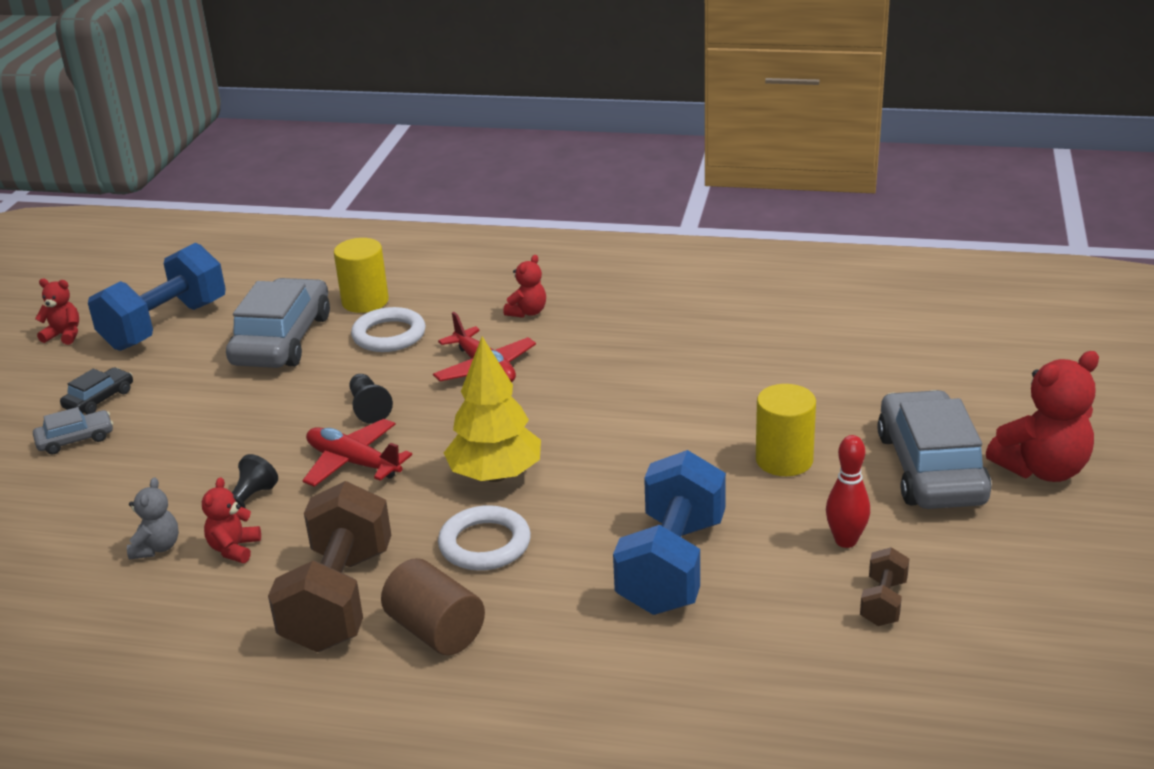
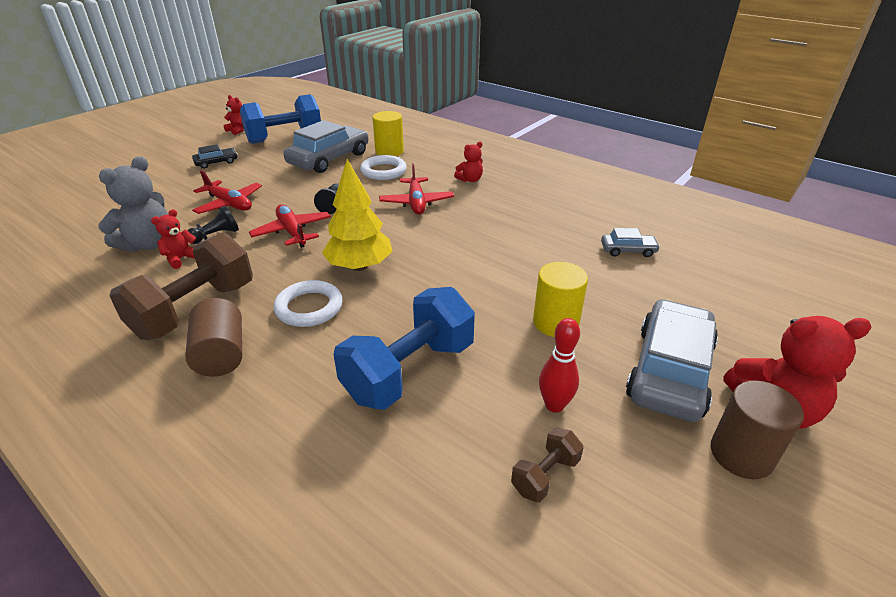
camera: 25 degrees right, 5 degrees up
(75, 439) = (183, 178): grey car -> grey car (628, 250)
(157, 548) = (148, 244): grey teddy bear -> grey teddy bear, size x1.85
(207, 455) = (229, 204): none -> red plane
(1036, 519) = (741, 454): none -> brown cylinder

